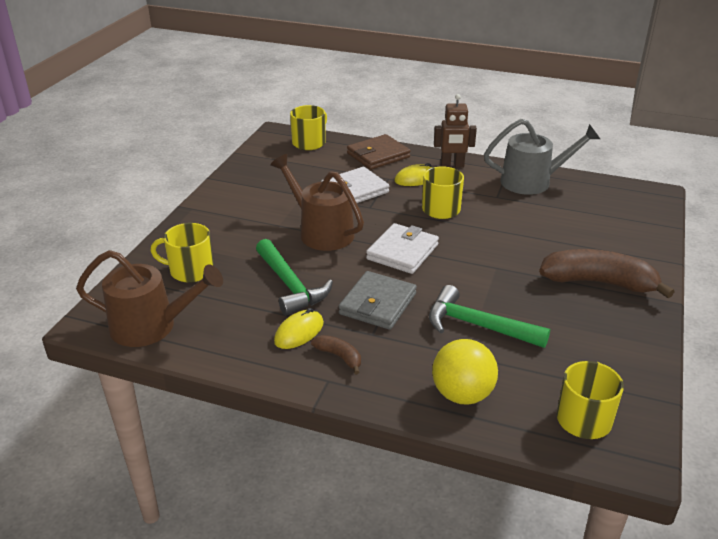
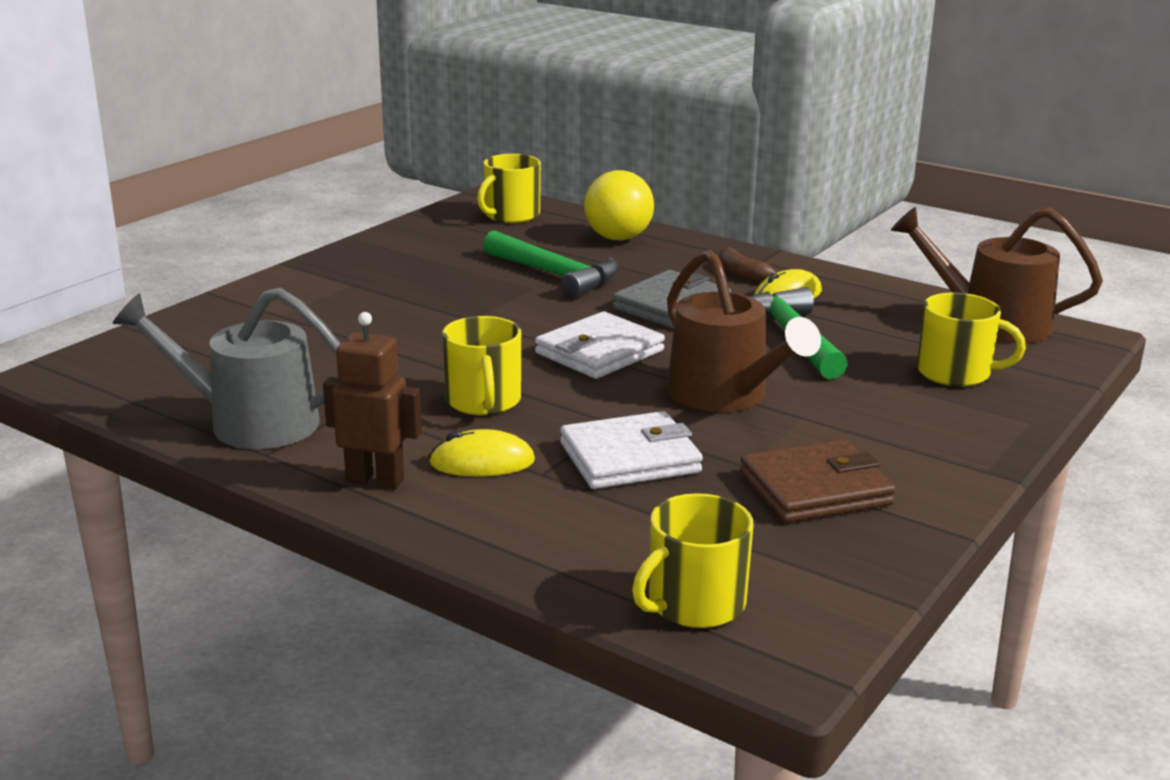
camera: 165 degrees left, 10 degrees down
(378, 155) = (528, 533): brown wallet -> brown wallet (815, 489)
(599, 282) = (350, 288): brown banana -> none

